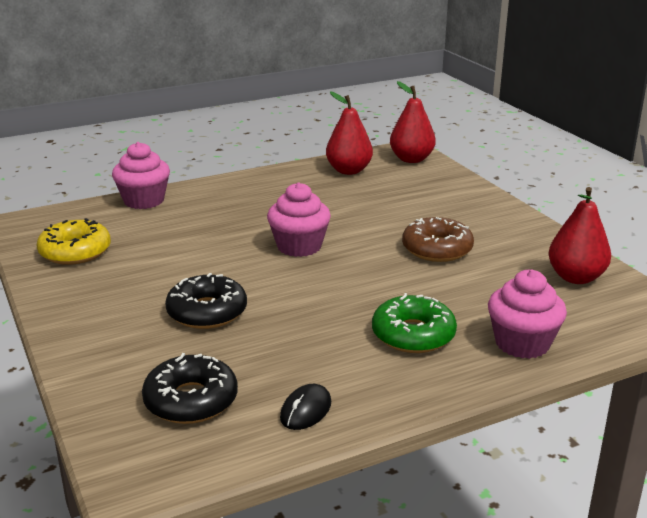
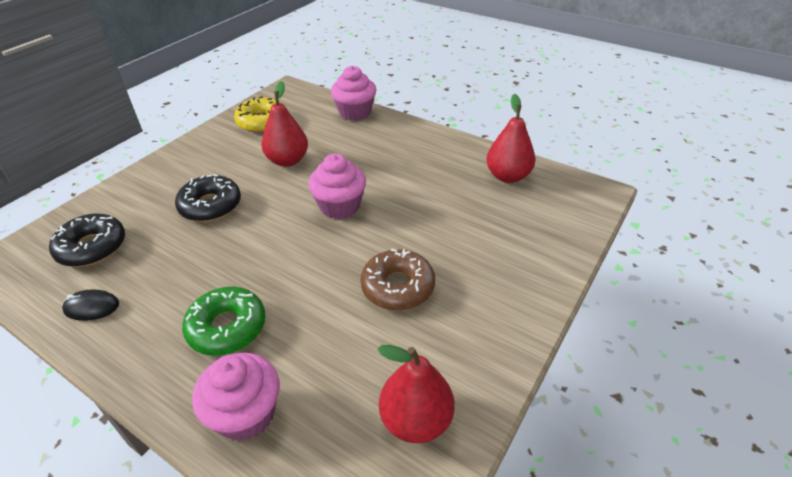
camera: 60 degrees right, 15 degrees up
(411, 159) = (578, 201): red pear -> red pear (287, 161)

